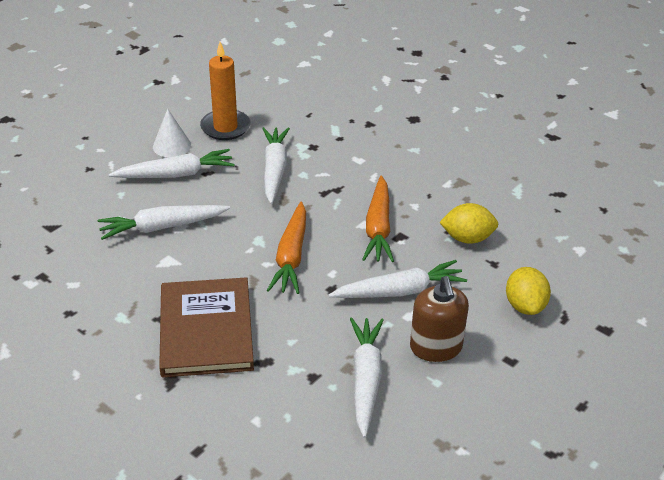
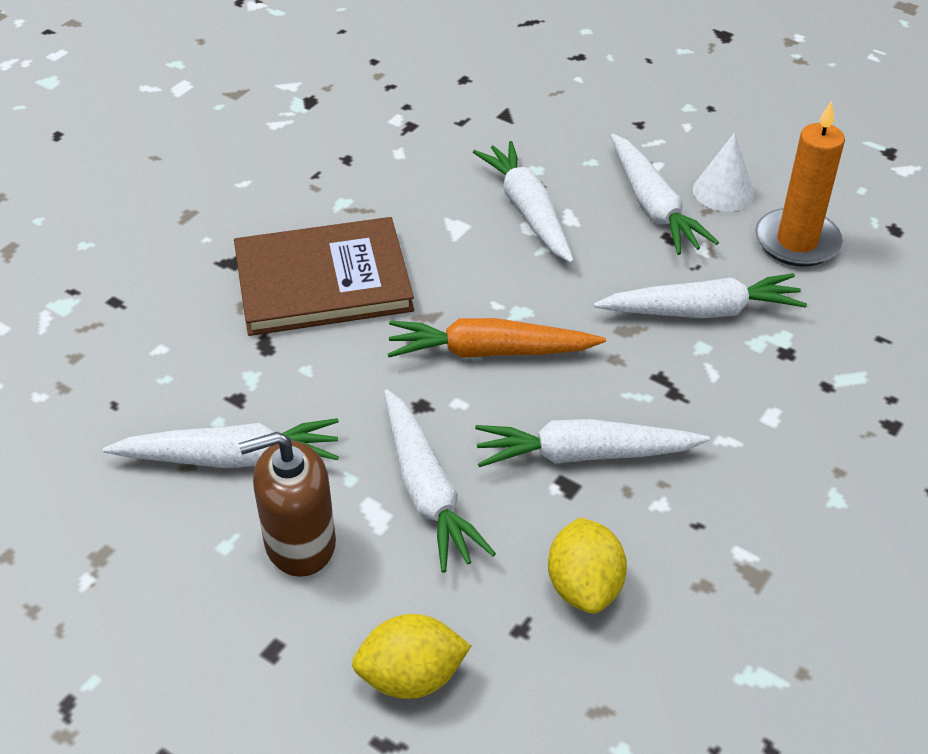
camera: 85 degrees right, 5 degrees up
(378, 227) = (584, 454): orange carrot -> white carrot

